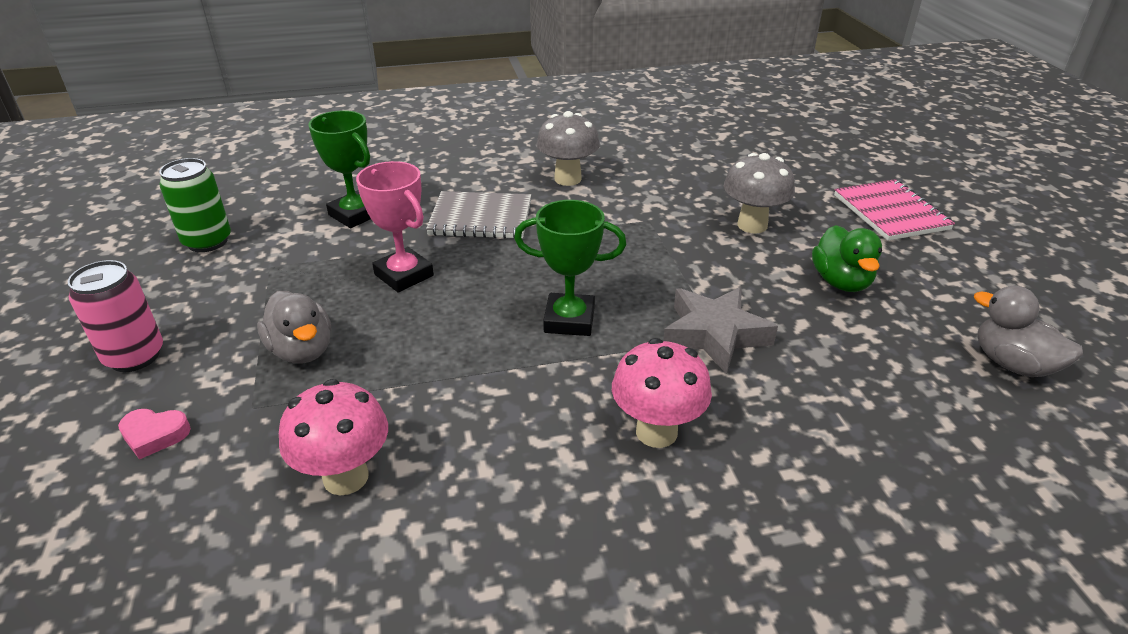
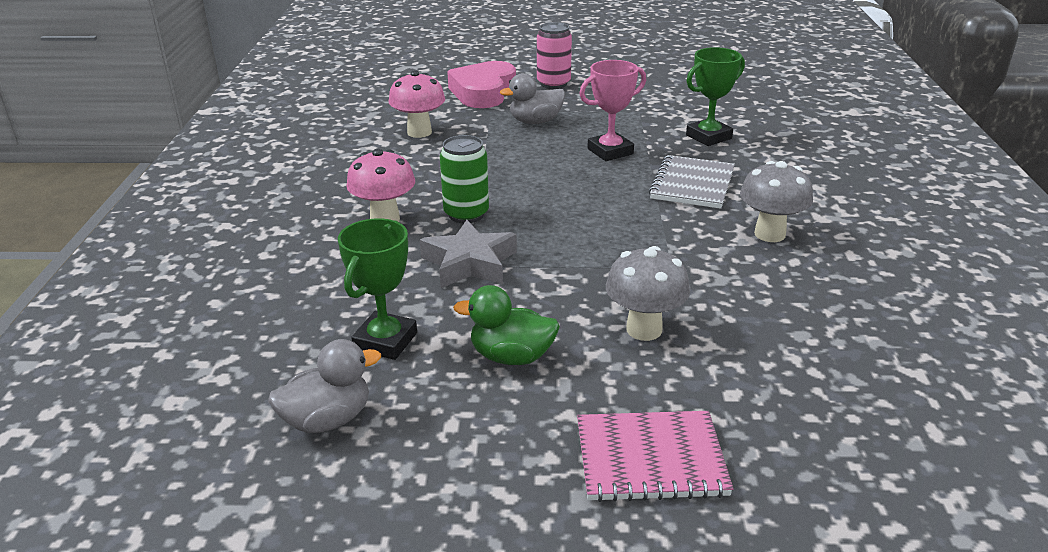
camera: 105 degrees right, 5 degrees down
(154, 435) = (483, 92): pink heart -> pink heart, size x2.30
(207, 242) = (677, 93): green can -> green can (466, 214)
(569, 320) = (522, 206): green trophy -> green trophy (385, 341)

